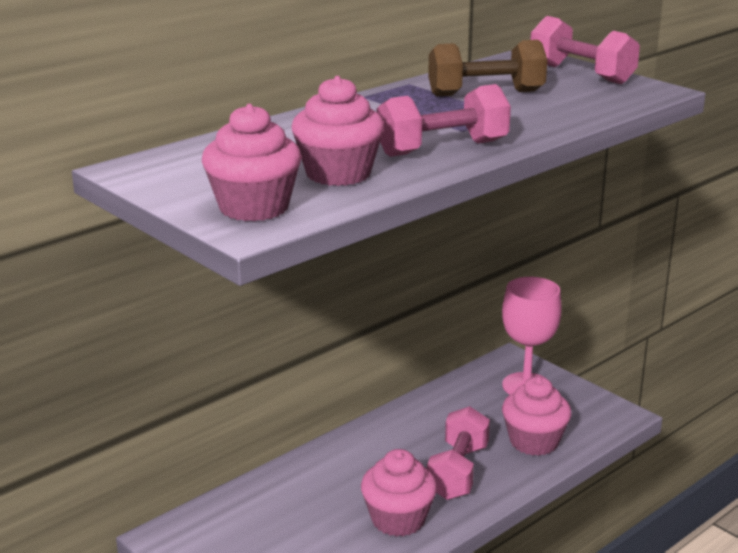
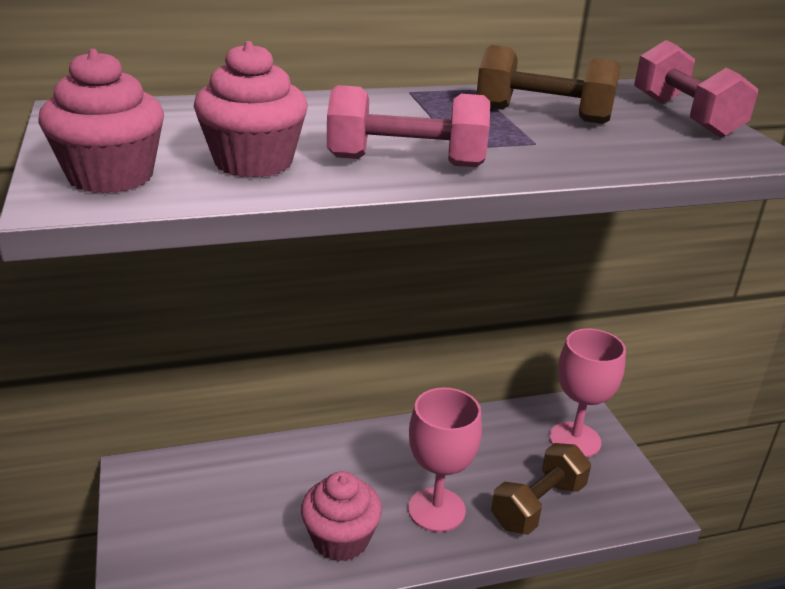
camera: 25 degrees right, 5 degrees up
(457, 472) = (436, 510): pink dumbbell -> pink goblet
(534, 442) = (538, 505): pink cupcake -> brown dumbbell

